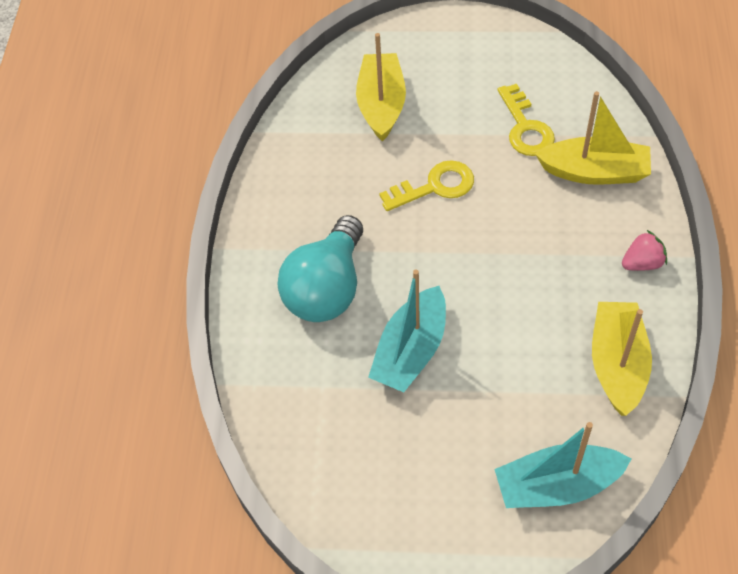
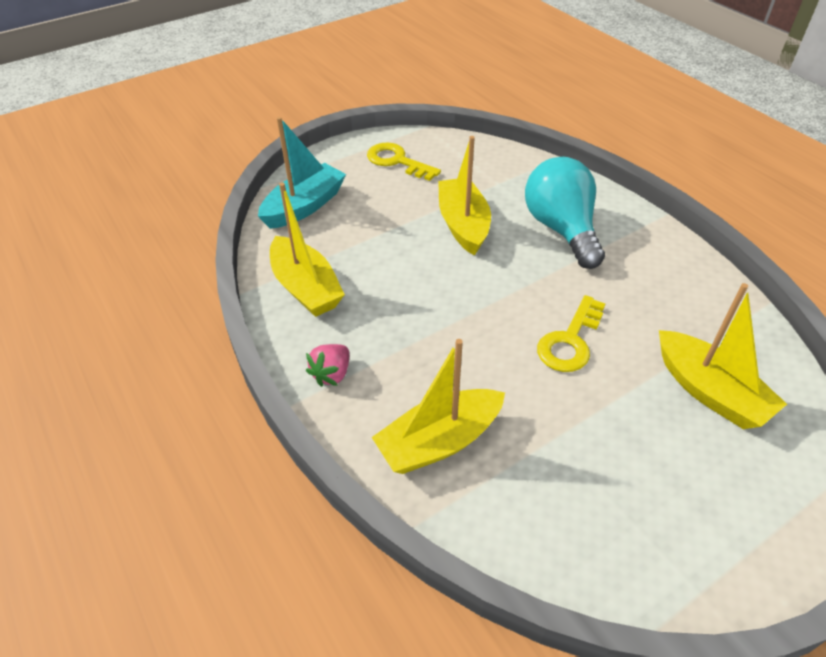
camera: 140 degrees right, 10 degrees down
(411, 351) = (463, 224): turquoise boat -> yellow boat
(525, 128) = (550, 452): yellow key -> yellow key (397, 161)

